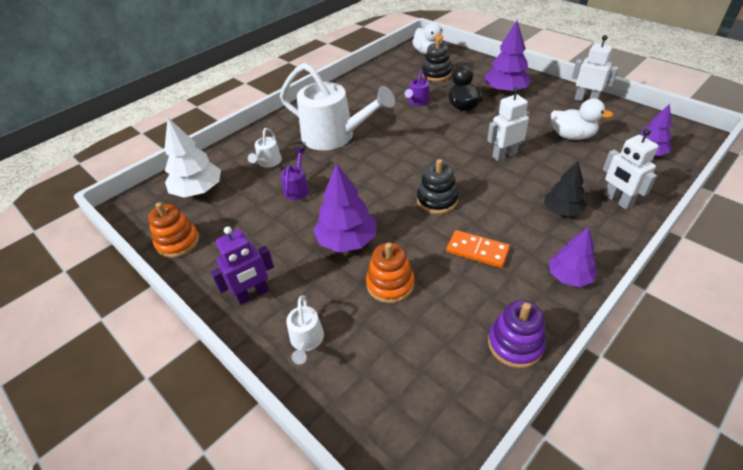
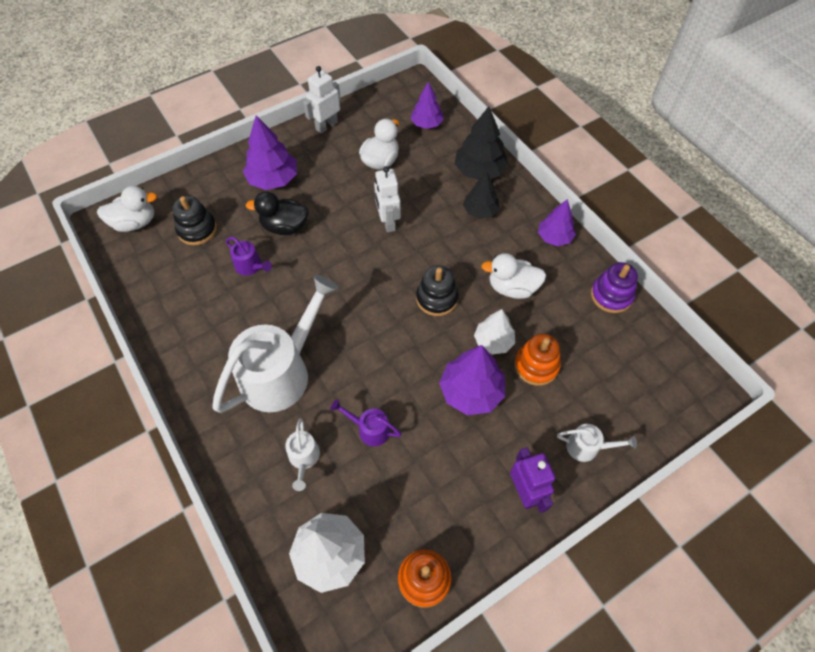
camera: 80 degrees left, 15 degrees up
(268, 162) = (304, 459): white watering can -> white watering can turned 60 degrees clockwise
(406, 247) = (493, 341): none -> white tree
(477, 251) = (512, 288): orange domino -> white duck
(617, 200) = (479, 171): white robot -> black tree

